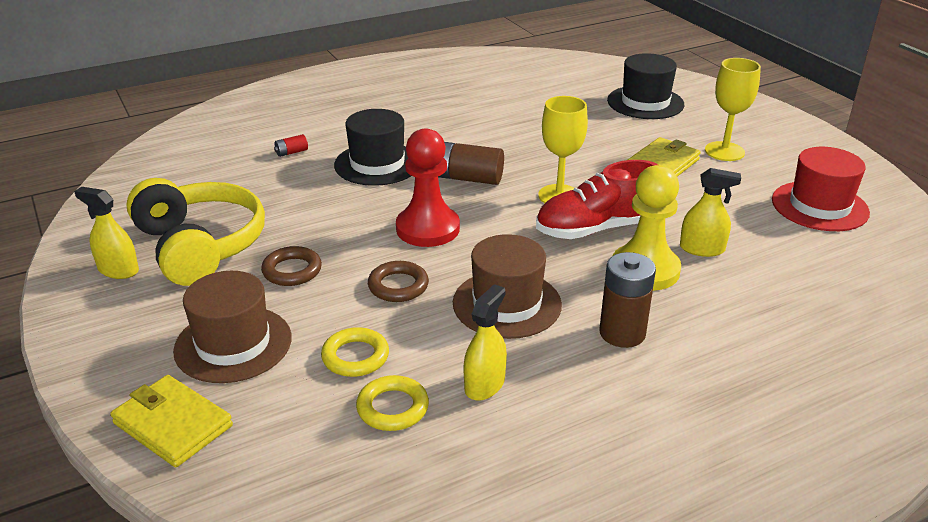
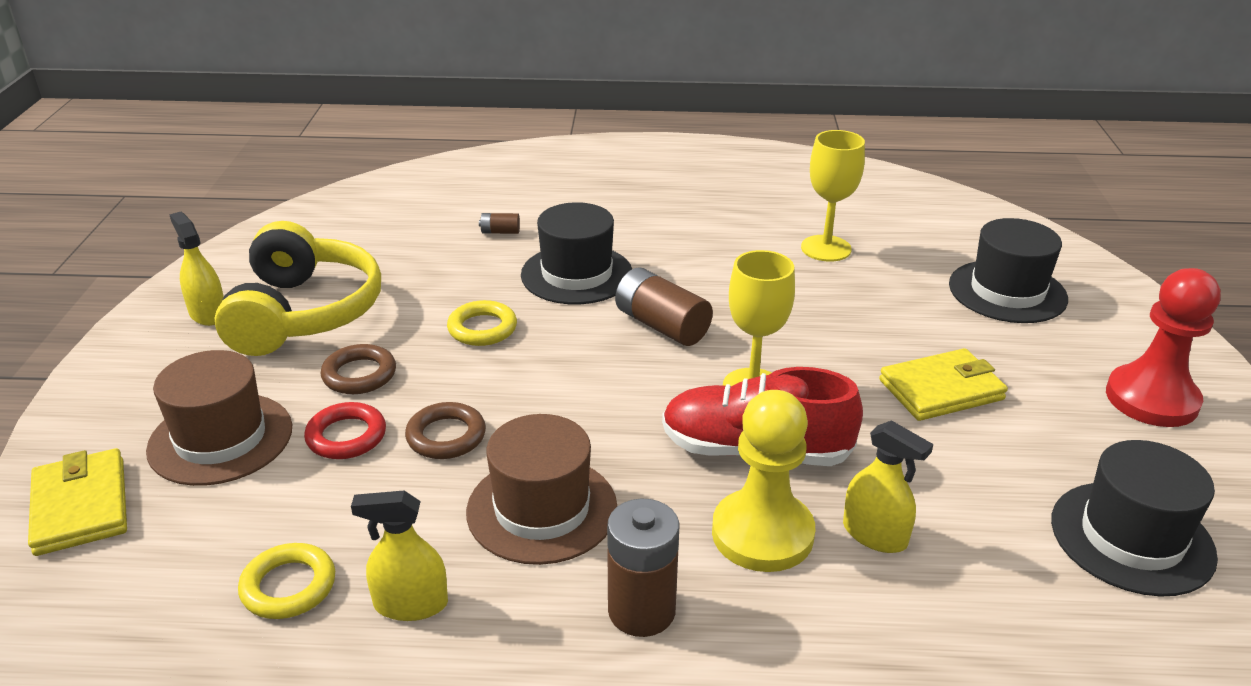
camera: 30 degrees right, 0 degrees up
(291, 152) = (500, 232): red battery -> brown battery
(328, 310) = (346, 436): none -> red ring
(355, 357) = (316, 505): yellow ring -> yellow ring (482, 328)
(427, 229) = (550, 376): red pawn -> red pawn (1151, 399)
(484, 384) = (411, 604): yellow spray bottle -> yellow spray bottle turned 150 degrees counterclockwise
(724, 151) = (1058, 400): yellow goblet -> yellow goblet (826, 248)
(819, 206) = (1131, 538): red hat -> black hat

